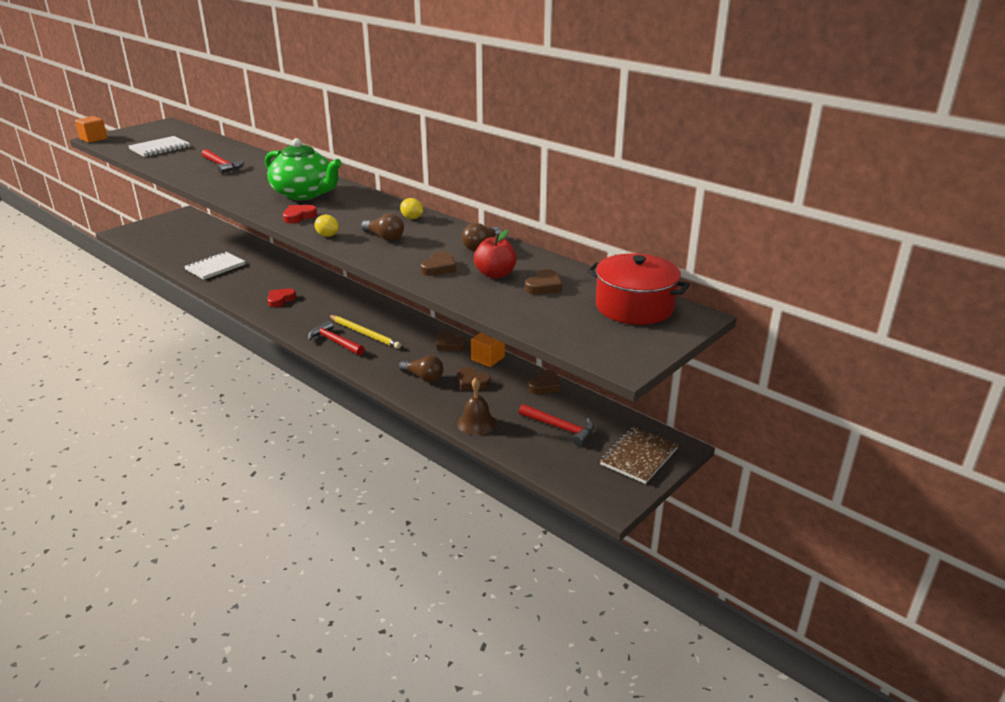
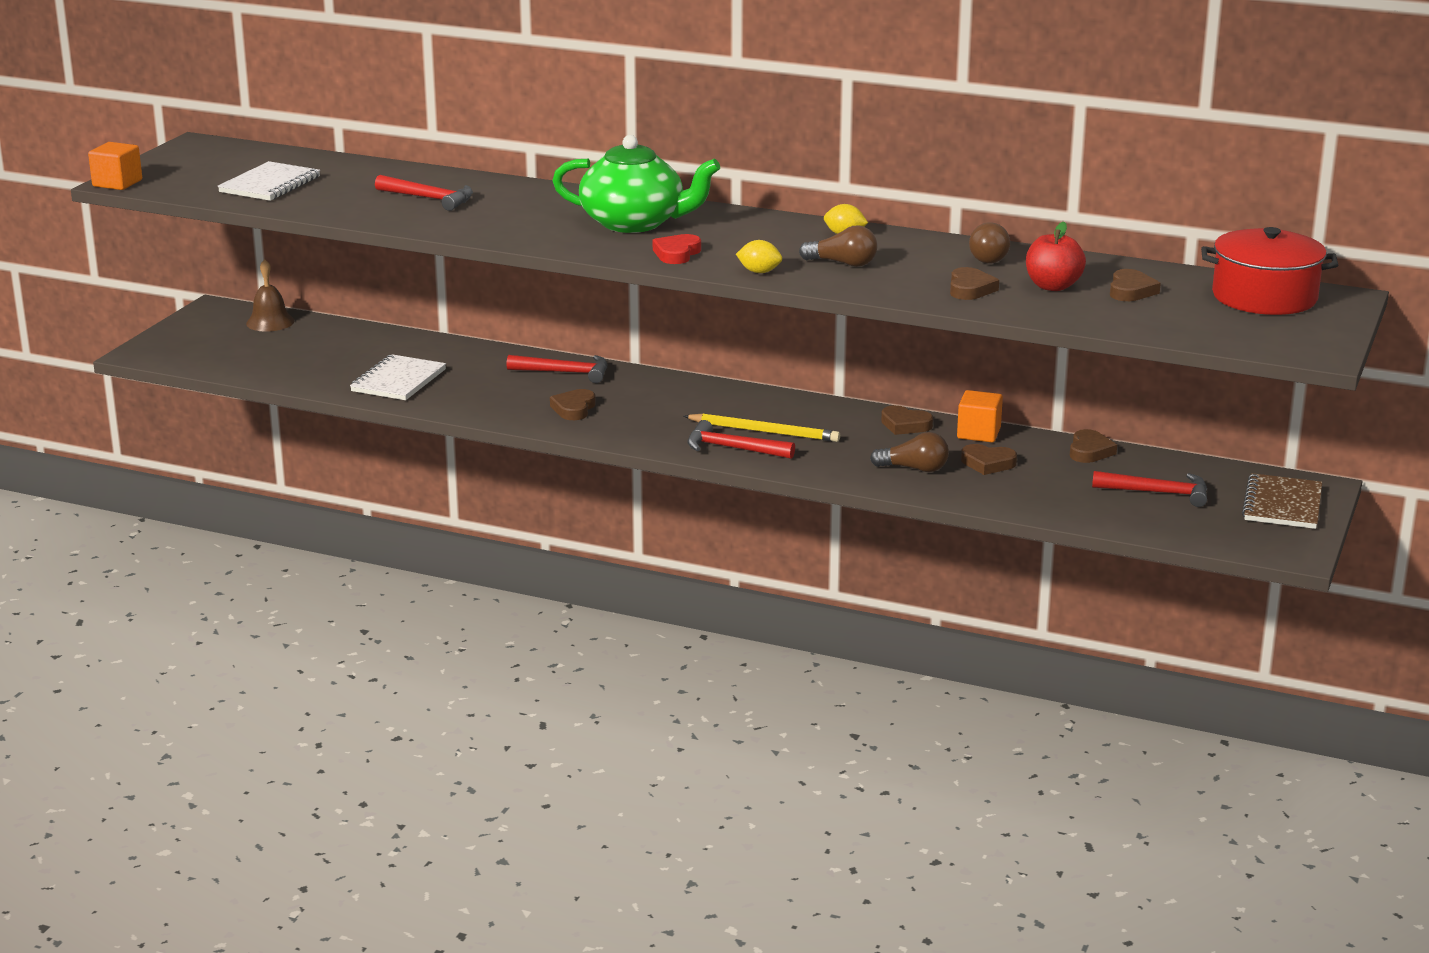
camera: 20 degrees left, 5 degrees down
(280, 300) = (574, 409): red heart -> brown heart
(302, 276) = (565, 372): none -> red hammer
(476, 423) = (1045, 506): brown bell -> brown bell (270, 322)

